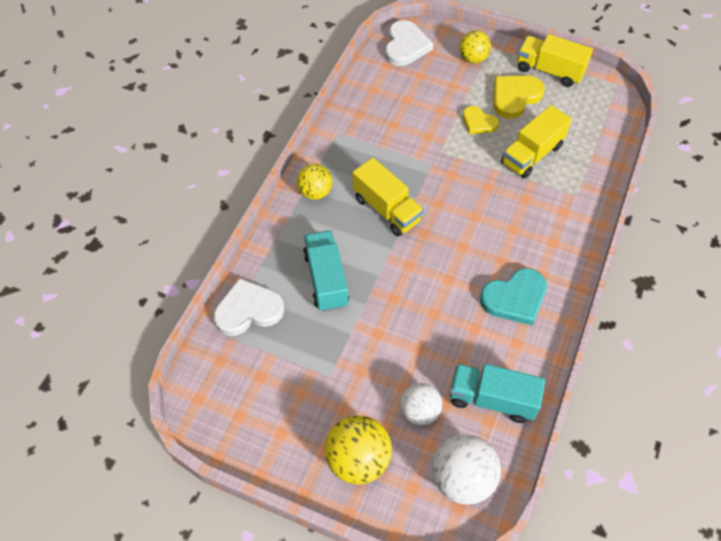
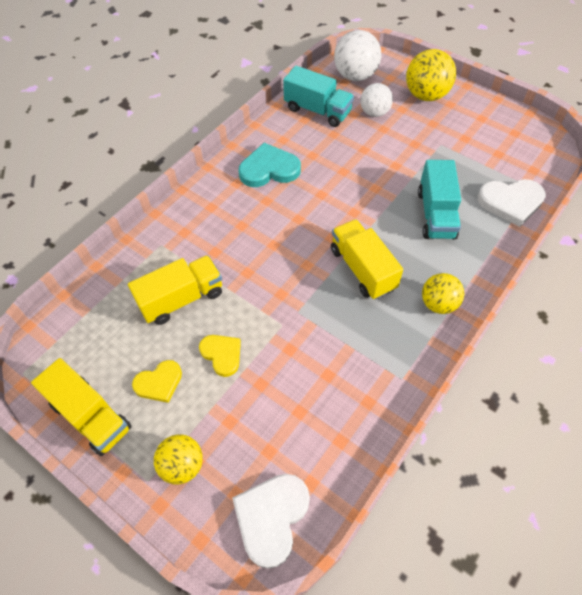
camera: 165 degrees left, 0 degrees up
(515, 97) = (159, 383): yellow heart -> yellow heart, size x0.63

